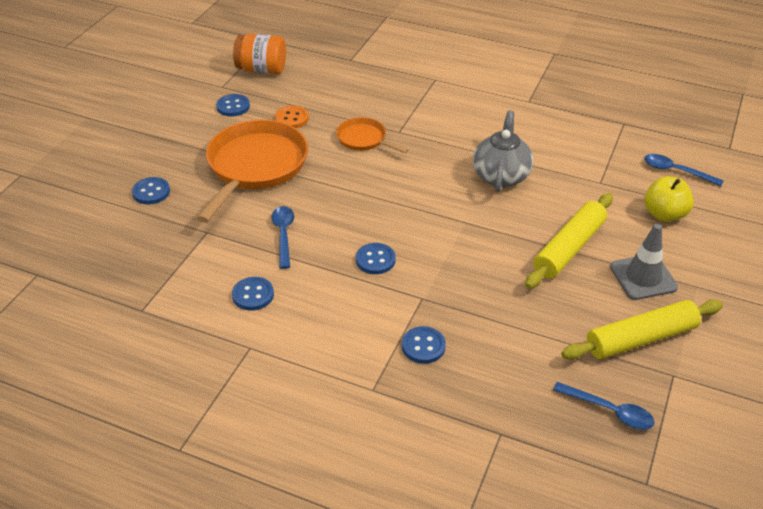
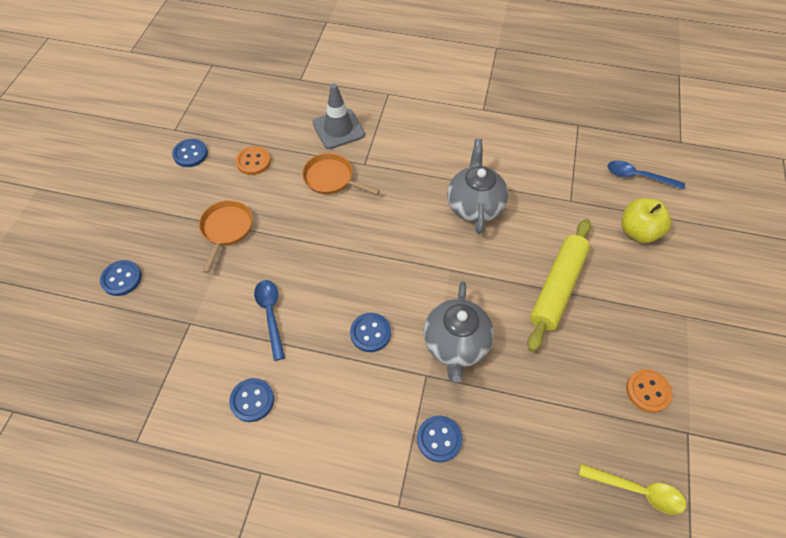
camera: 10 degrees left, 15 degrees up
(255, 167) = (226, 229): orange pan -> orange pan, size x0.51
(262, 69) = (212, 102): orange jar -> none
(456, 279) = (456, 345): none -> grey teapot
(610, 411) = (638, 491): blue spoon -> yellow spoon
(640, 338) = (648, 391): yellow rolling pin -> orange button
(643, 277) = (634, 313): grey traffic cone -> grey traffic cone (338, 129)

